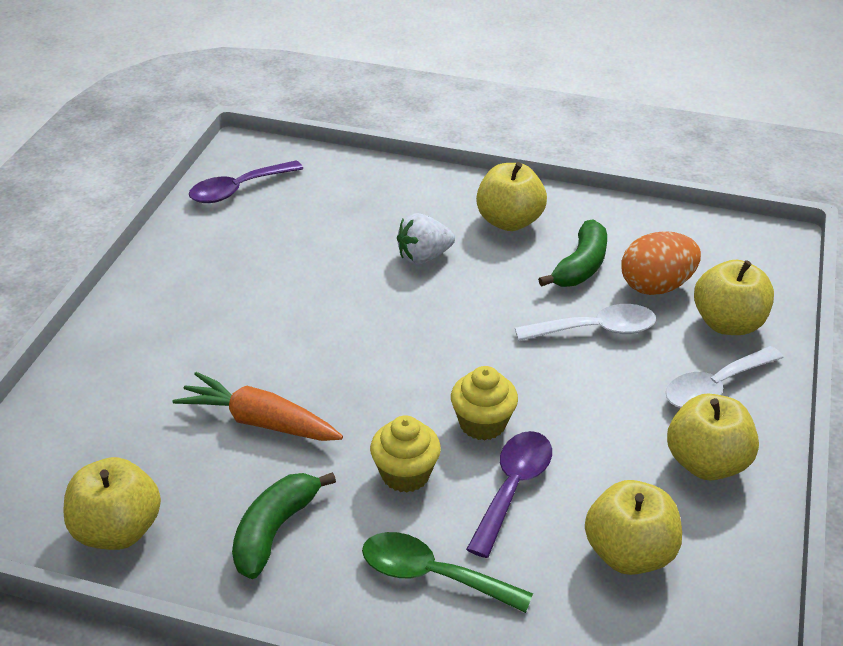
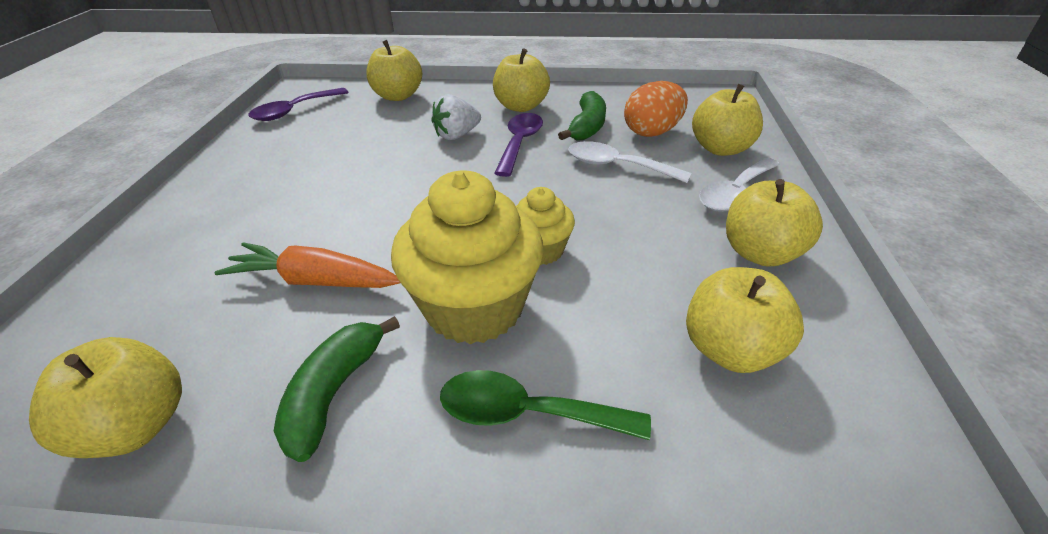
camera: 10 degrees left, 0 degrees up
(362, 182) = (398, 96): none -> yellow apple
(405, 474) = (474, 308): yellow cupcake -> yellow cupcake, size x1.88
(513, 487) = (588, 303): purple spoon -> purple spoon (520, 143)
(596, 330) = (616, 166): white spoon -> white spoon turned 135 degrees counterclockwise

